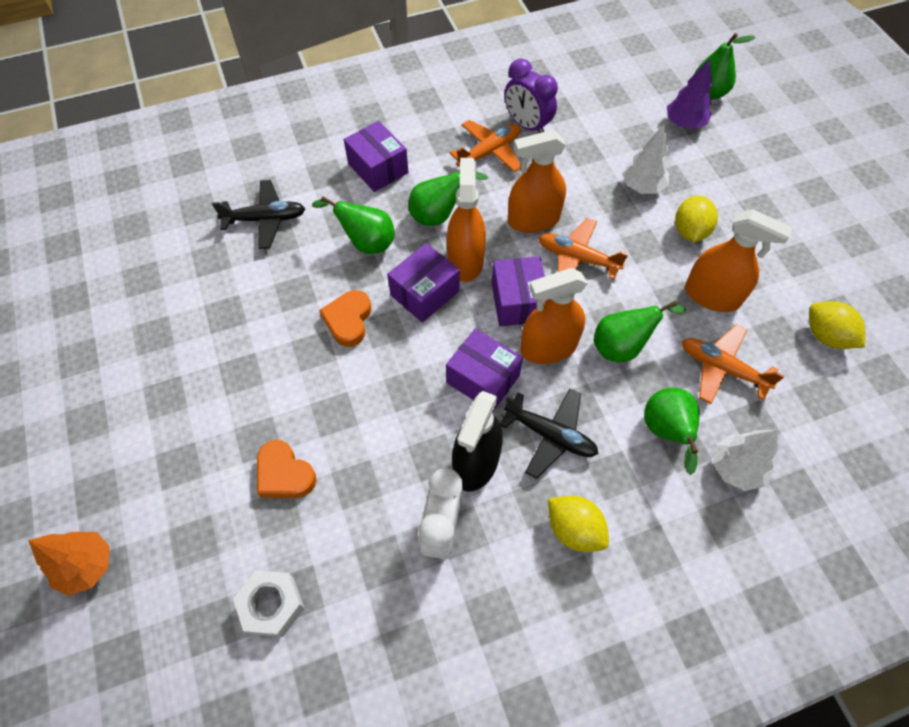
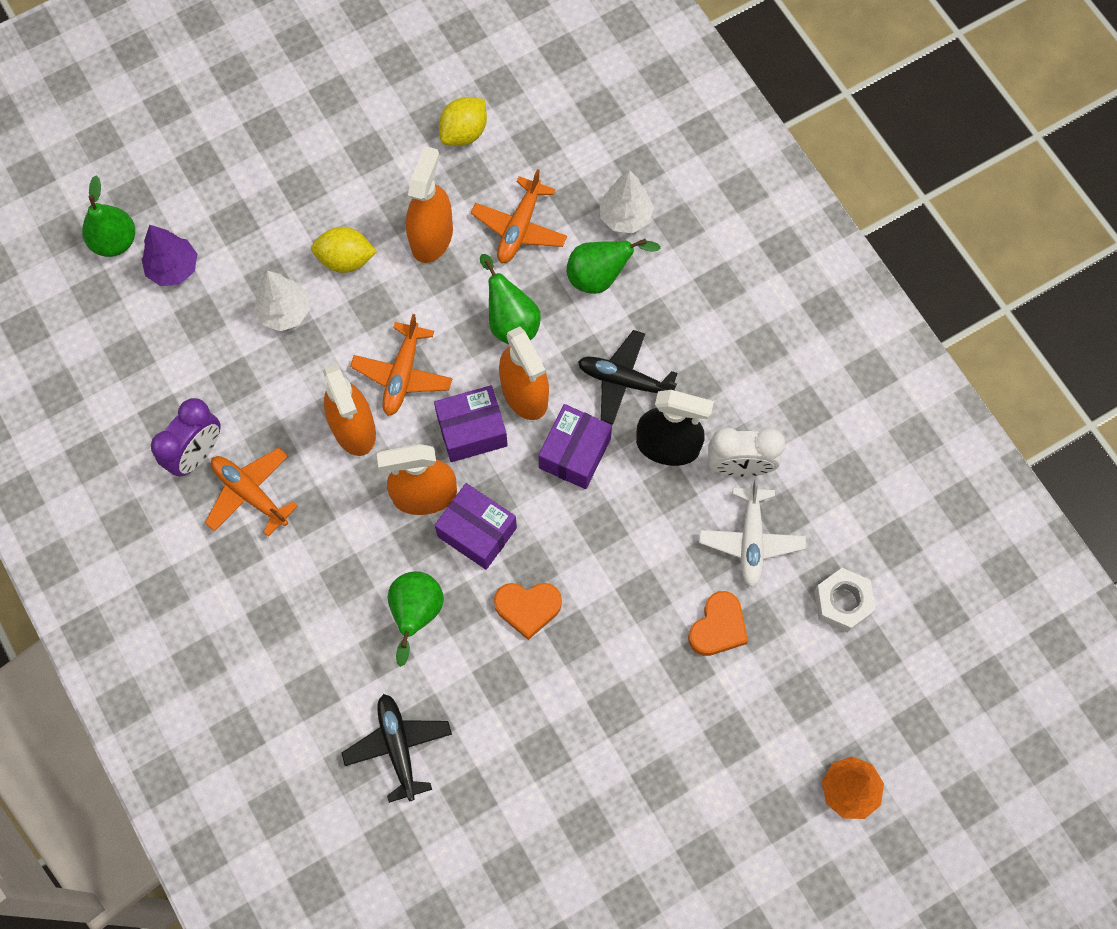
camera: 100 degrees left, 10 degrees up
(362, 524) = (751, 540): none -> white plane
(378, 168) = (295, 626): purple box -> none
(438, 215) = (362, 537): green pear -> none
(550, 435) = (624, 381): black plane -> black plane turned 90 degrees counterclockwise
(574, 529) = (714, 351): yellow lemon -> none

